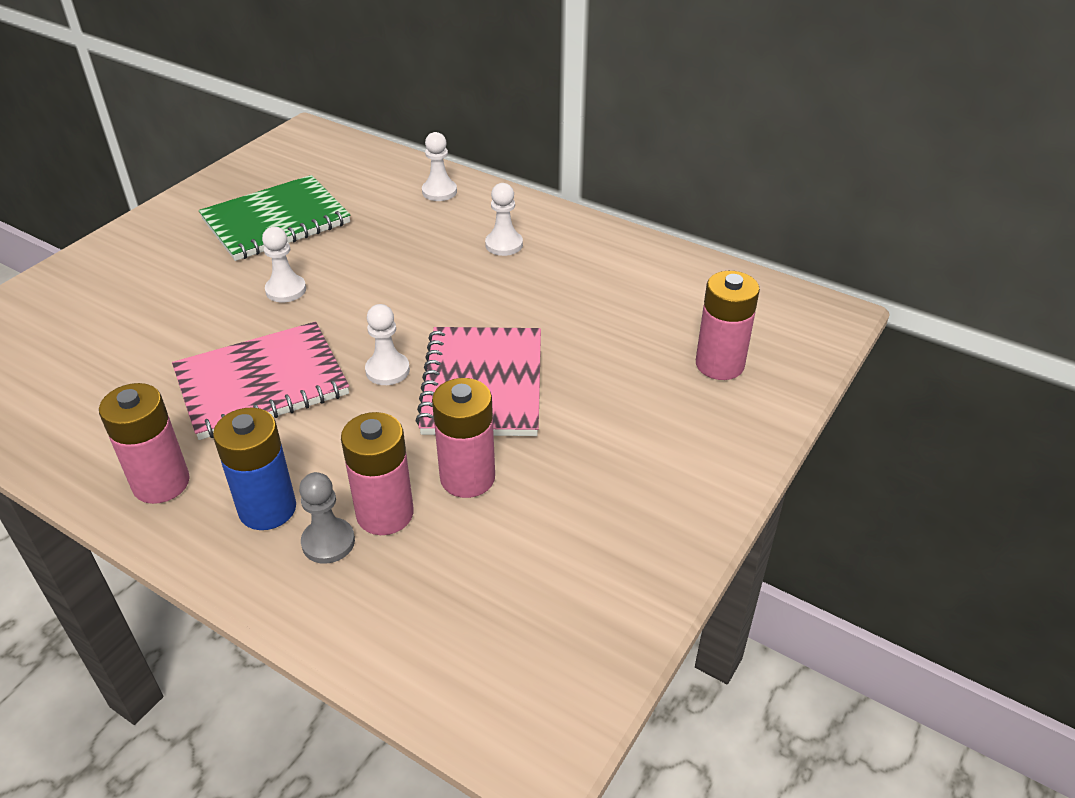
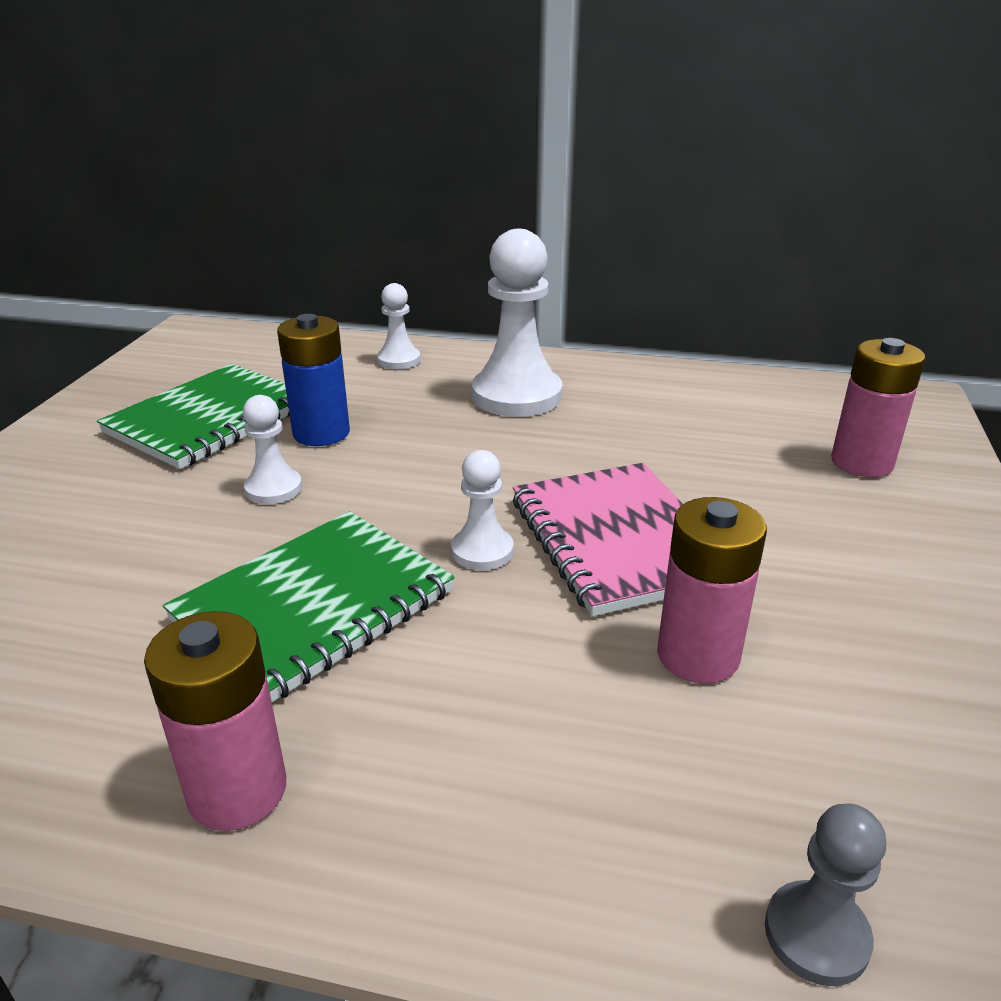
camera: 20 degrees left, 10 degrees down
(262, 384) = (314, 606): pink notebook -> green notebook
(267, 509) = (444, 780): blue battery -> blue battery (321, 433)
(328, 542) = (576, 804): grey pawn -> grey pawn (816, 935)
(385, 514) = (627, 736): pink battery -> none
(504, 244) = (516, 395): white pawn -> white pawn, size x1.94

